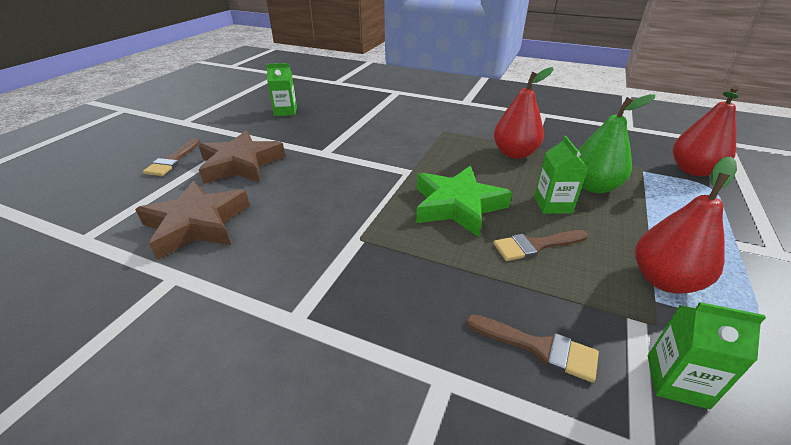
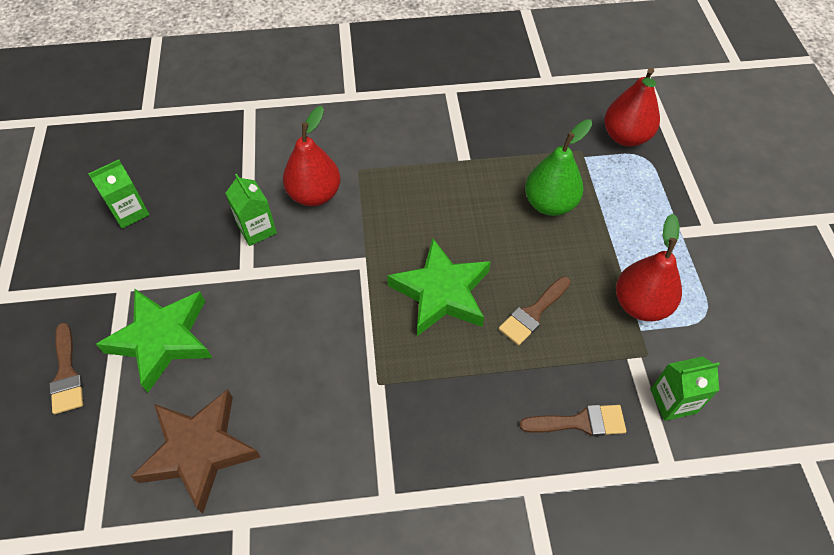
camera: 30 degrees left, 20 degrees up
(241, 164) = (162, 339): brown star -> green star
(514, 153) = (455, 181): red pear -> red pear (315, 194)
(552, 205) = (525, 249): green carton -> green carton (257, 229)

